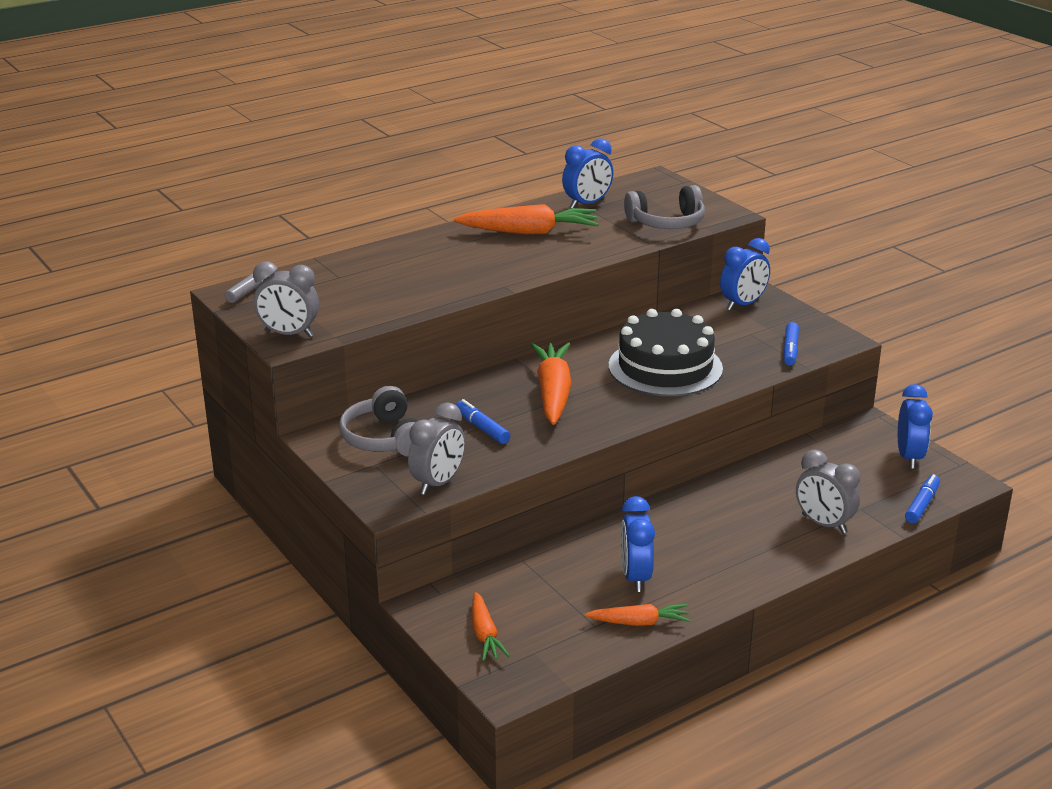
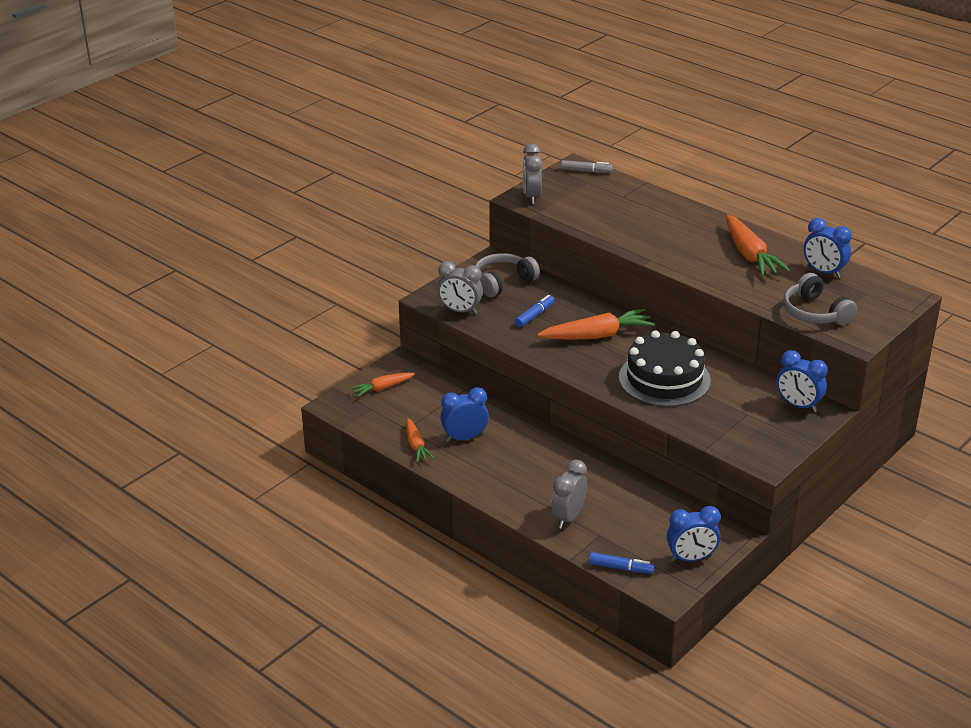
camera: 75 degrees right, 5 degrees up
(790, 350) = (731, 436): blue marker -> none

